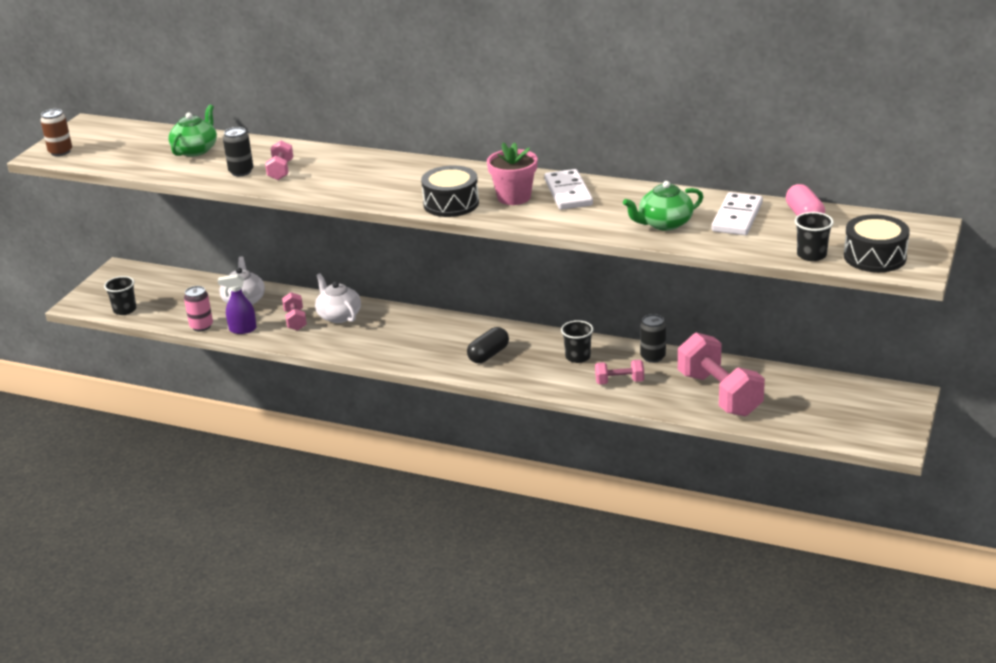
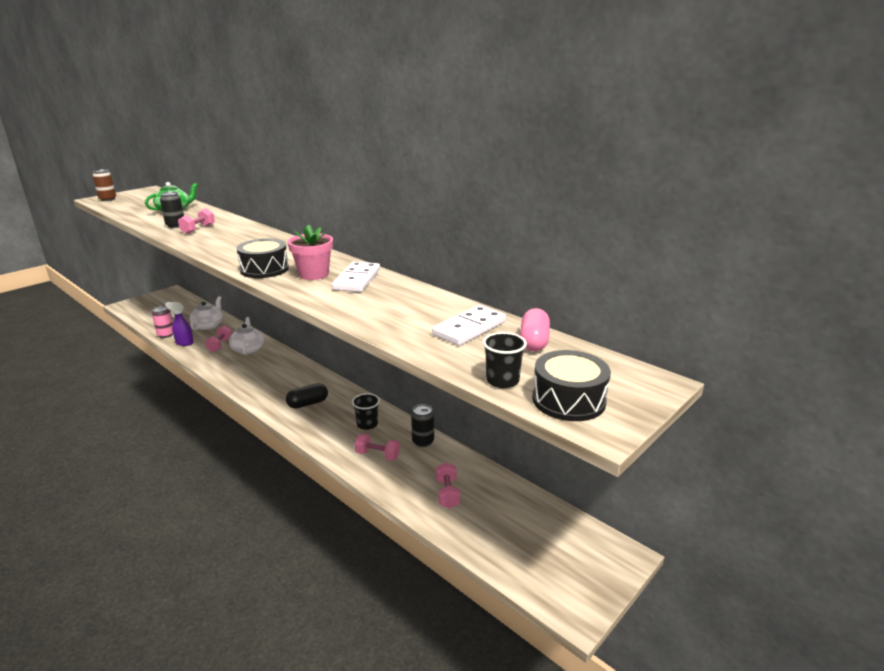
camera: 20 degrees right, 5 degrees down
(125, 310) = (141, 314): black cup -> none
(664, 223) = (400, 319): green teapot -> none
(719, 394) = (447, 493): pink dumbbell -> pink dumbbell, size x0.50

